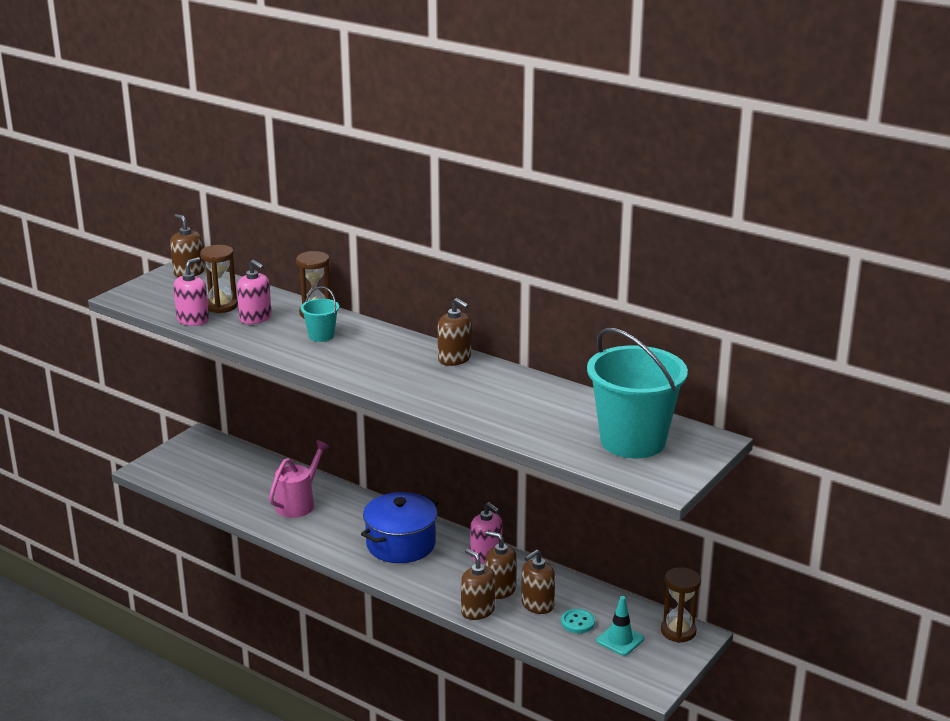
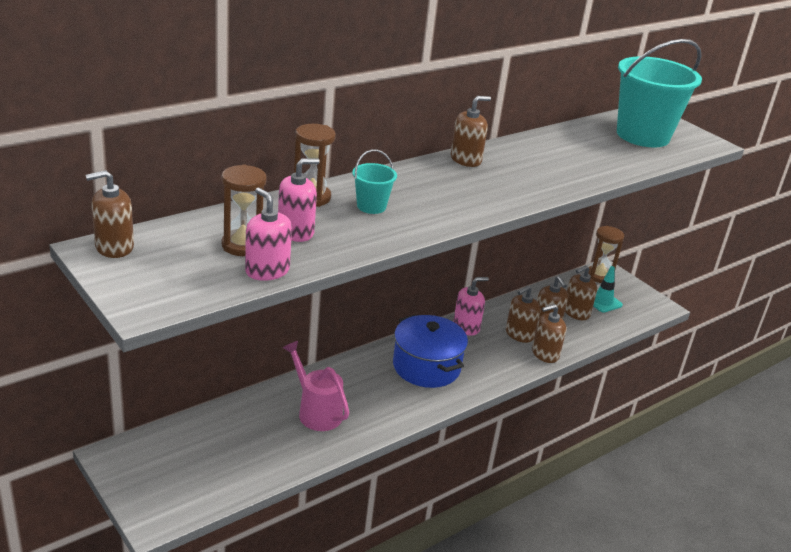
camera: 75 degrees left, 5 degrees up
(577, 622) = (576, 312): turquoise button -> brown soap dispenser

